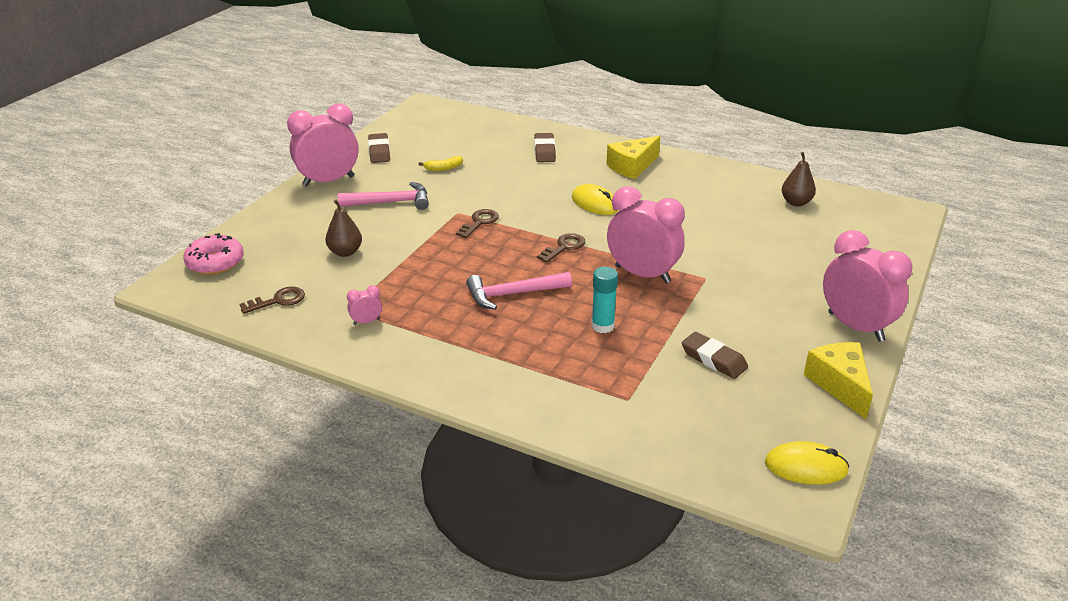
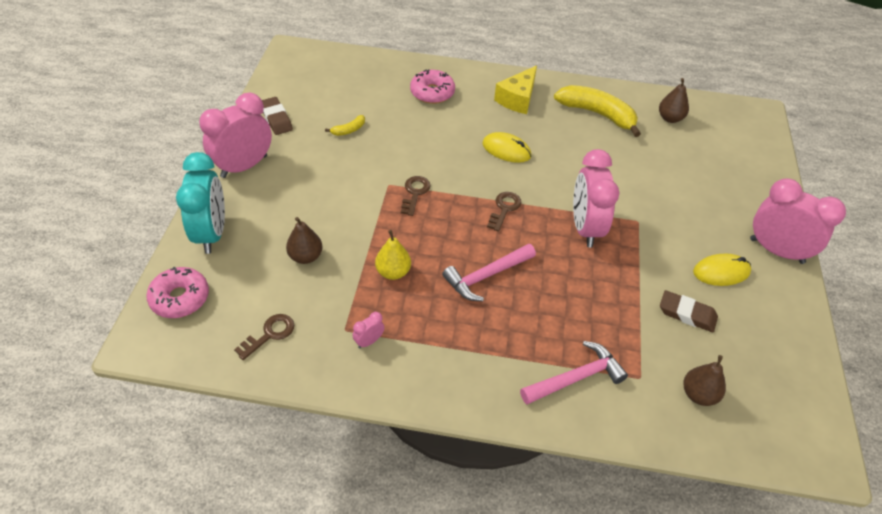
camera: 20 degrees left, 15 degrees up
(270, 223) = (211, 233): none -> turquoise clock
(391, 202) = (319, 183): pink hammer -> pink hammer (576, 378)
(421, 276) = (393, 272): none -> yellow pear
(544, 151) = (432, 93): brown eraser -> pink donut
(603, 326) = (580, 297): turquoise glue stick -> none
(642, 274) = (585, 228): pink clock -> pink clock turned 105 degrees counterclockwise
(685, 424) = (698, 394): none -> brown pear
(713, 189) = (597, 114): none -> yellow banana
(806, 467) = (808, 416): yellow mouse -> yellow mouse (721, 272)
(839, 384) = (793, 318): yellow cheese -> none

